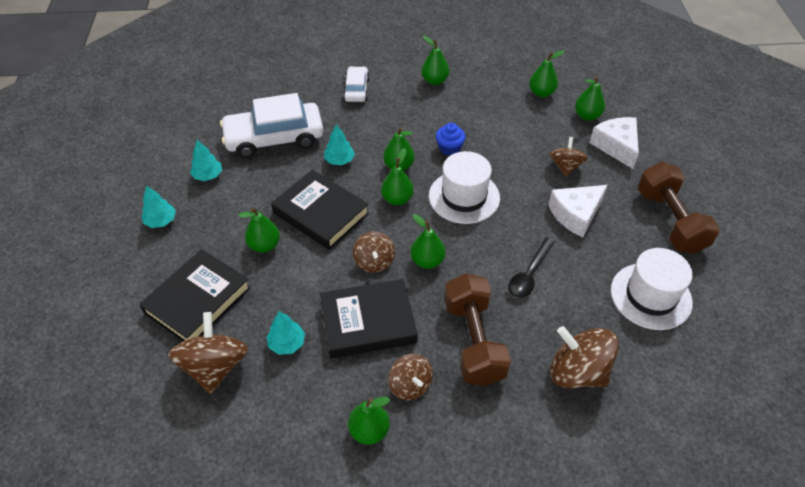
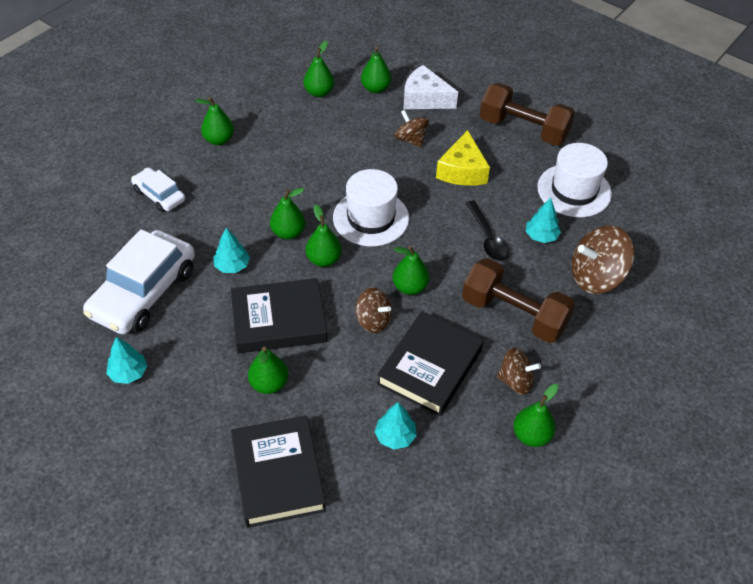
camera: 50 degrees left, 0 degrees up
(161, 221) = (143, 447): turquoise tree -> turquoise tree (541, 236)
(215, 367) = (367, 505): brown spinning top -> none
(449, 148) = (308, 188): blue cupcake -> none
(576, 214) = (462, 170): white cheese -> yellow cheese

